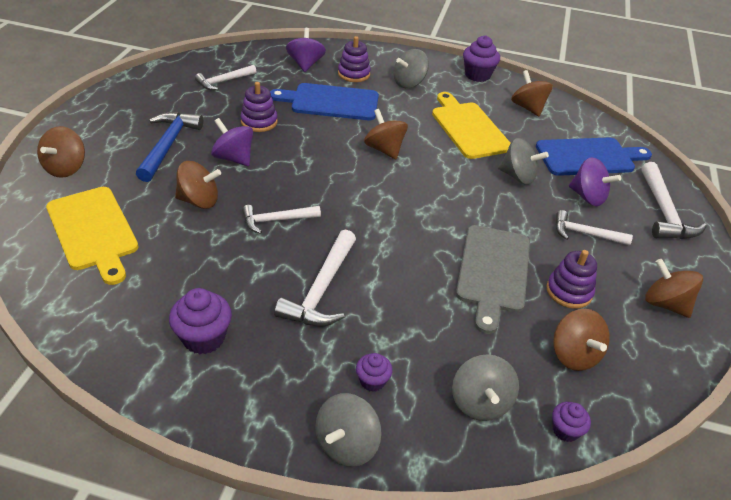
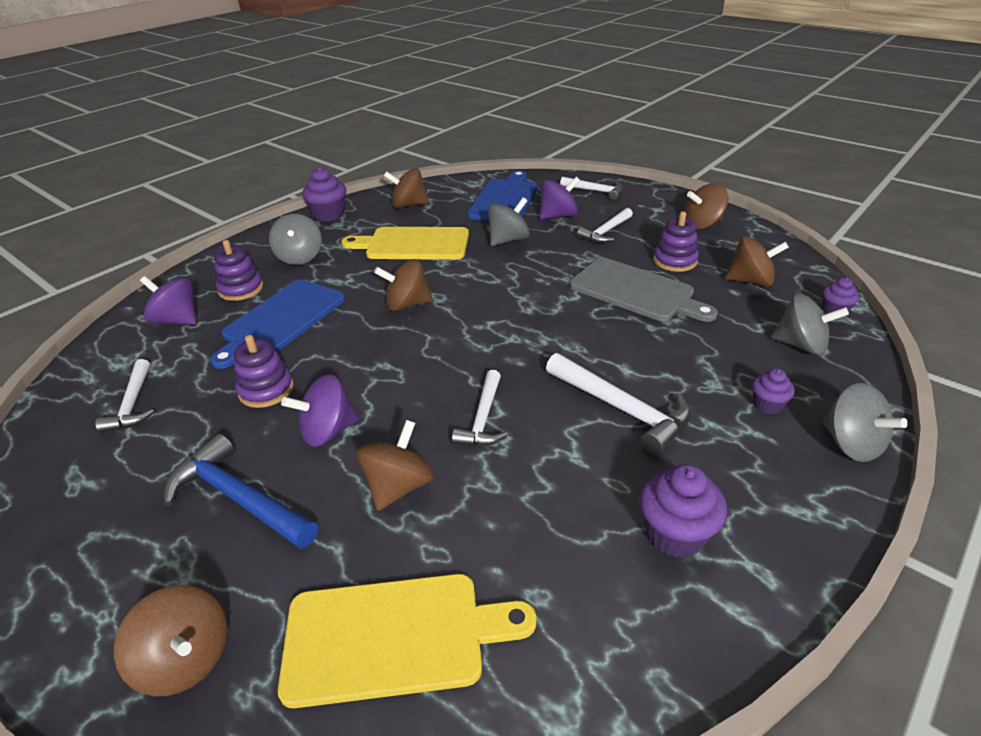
camera: 60 degrees left, 5 degrees down
(663, 211) = (595, 191): white hammer -> white hammer, size x0.66

